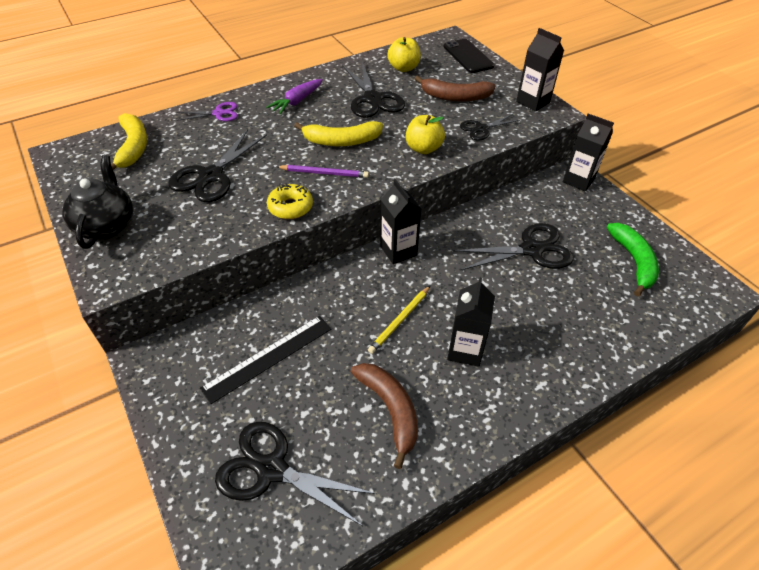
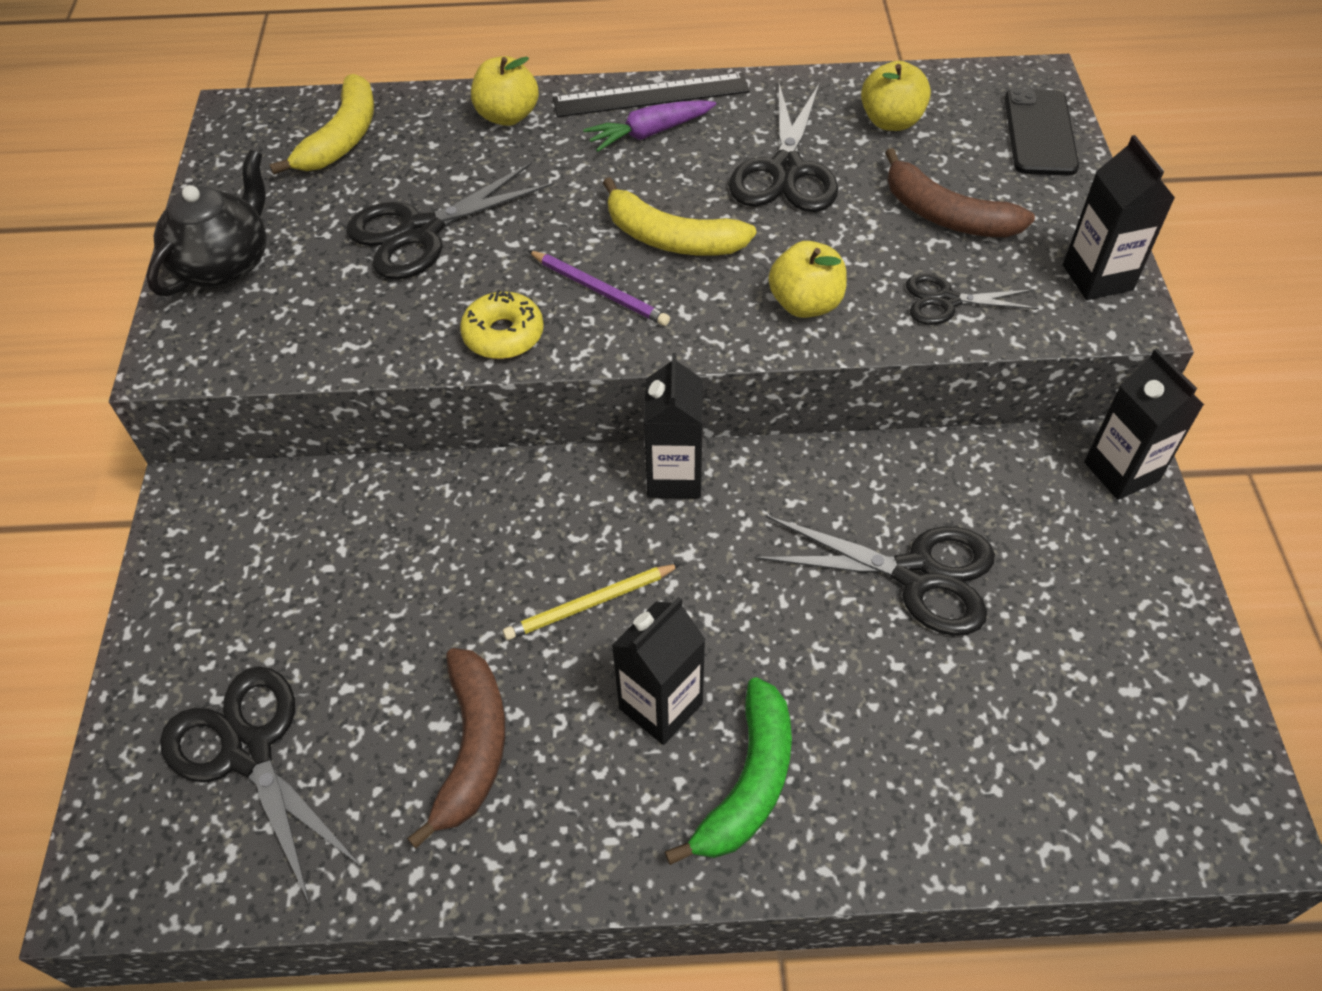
camera: 30 degrees right, 5 degrees up
(218, 113) = (507, 116): purple scissors -> yellow apple
(268, 357) = (353, 573): black ruler -> black ruler (651, 95)
(634, 262) = (1105, 685): green banana -> green banana (748, 783)

